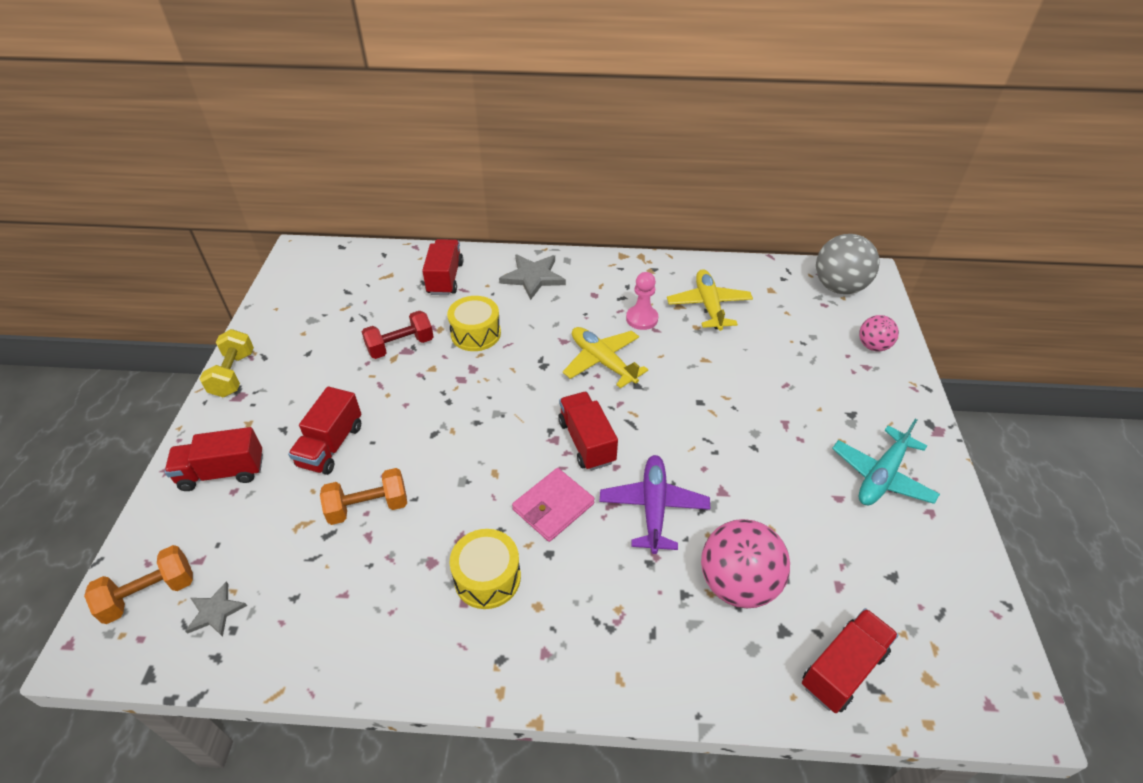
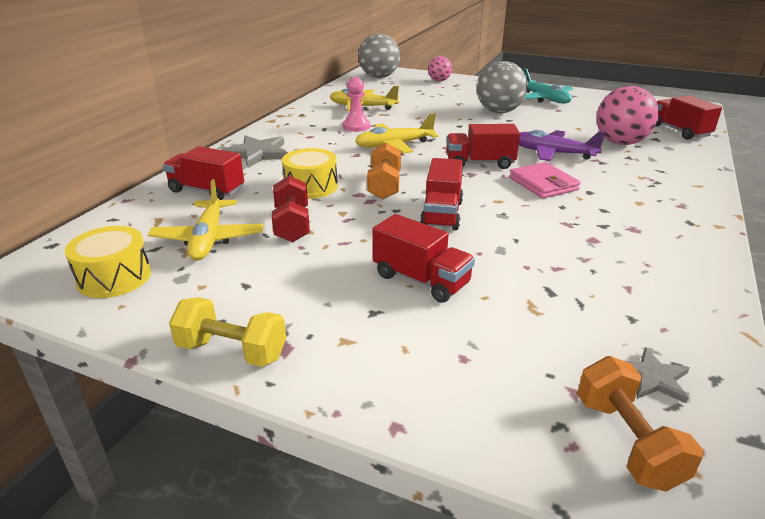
camera: 70 degrees left, 15 degrees down
(222, 472) = (426, 367): red truck -> red truck (442, 214)
(366, 311) = (208, 239): none -> yellow plane
(368, 507) = (519, 264): orange dumbbell -> orange dumbbell (384, 186)
(487, 577) = (611, 217): yellow drum -> yellow drum (114, 277)
(781, 432) = (499, 111): none -> grey ball

